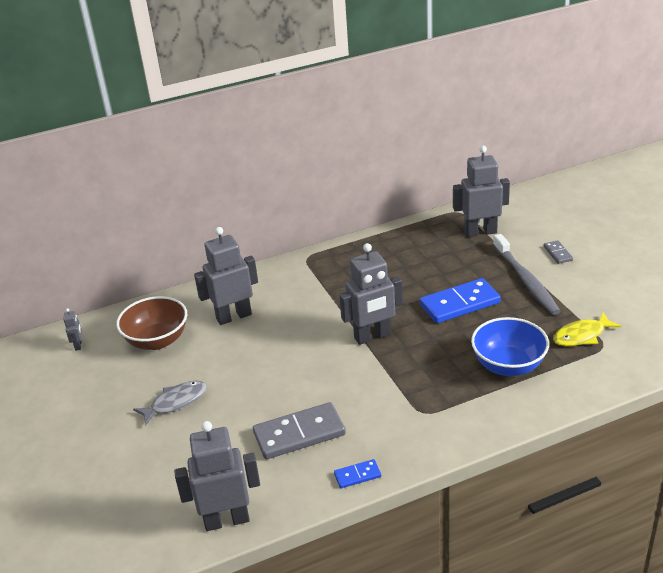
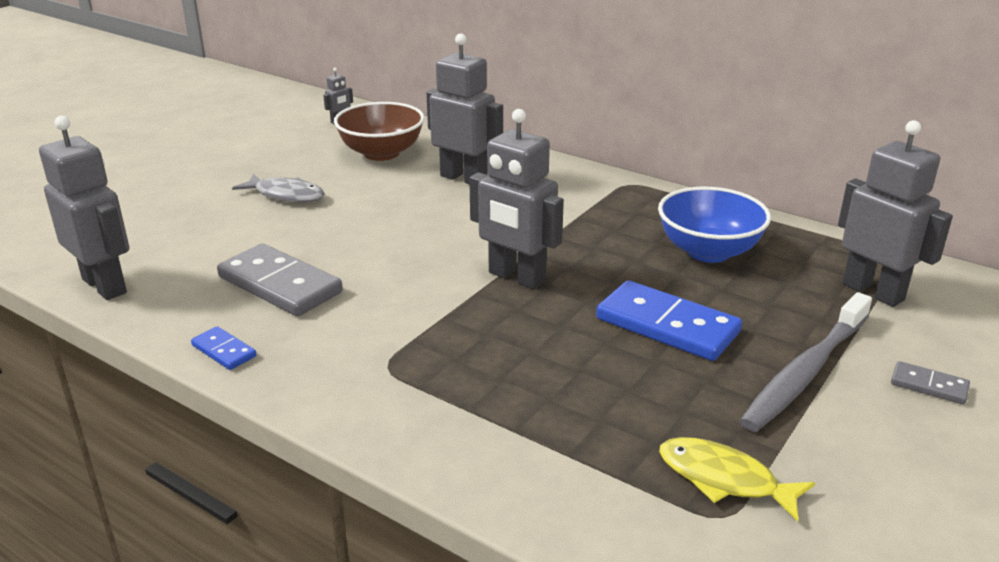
camera: 55 degrees right, 5 degrees down
(508, 365) = (562, 416): blue bowl -> blue bowl (708, 251)
(558, 253) = (929, 386): grey domino -> grey domino turned 75 degrees clockwise

